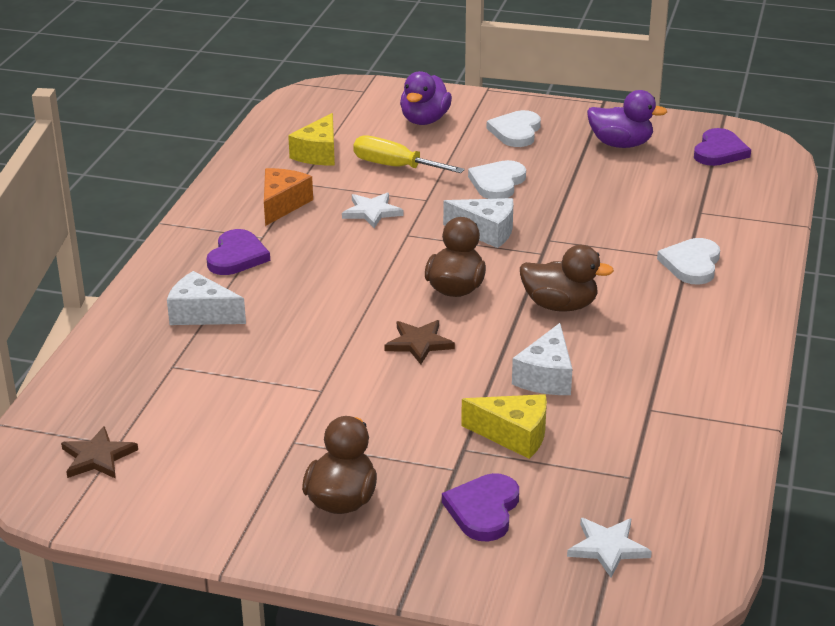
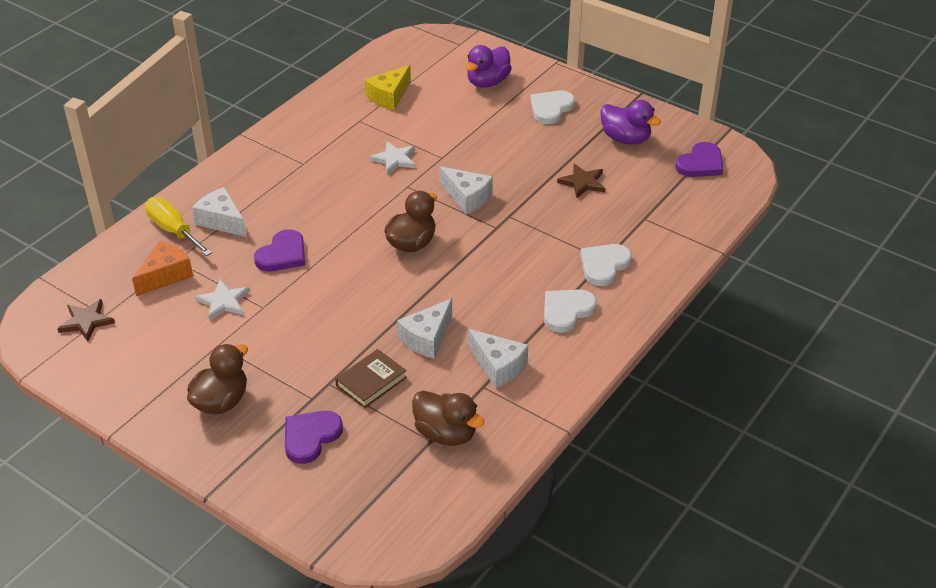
camera: 20 degrees right, 10 degrees up
(237, 256) = (275, 176): purple heart -> purple heart (282, 254)
(282, 205) = (334, 138): orange cheese -> orange cheese (165, 275)
(395, 167) = (437, 121): yellow screwdriver -> yellow screwdriver (173, 230)
(419, 343) = (355, 285): brown star -> brown star (583, 182)
(497, 183) = (505, 154): white heart -> white heart (566, 311)
(514, 435) = (371, 381): yellow cheese -> brown book
(560, 305) = (478, 278): brown duck -> brown duck (446, 433)
(608, 548) = (375, 493): white star -> white star (224, 302)
(651, 385) = (498, 366): none -> white cheese

